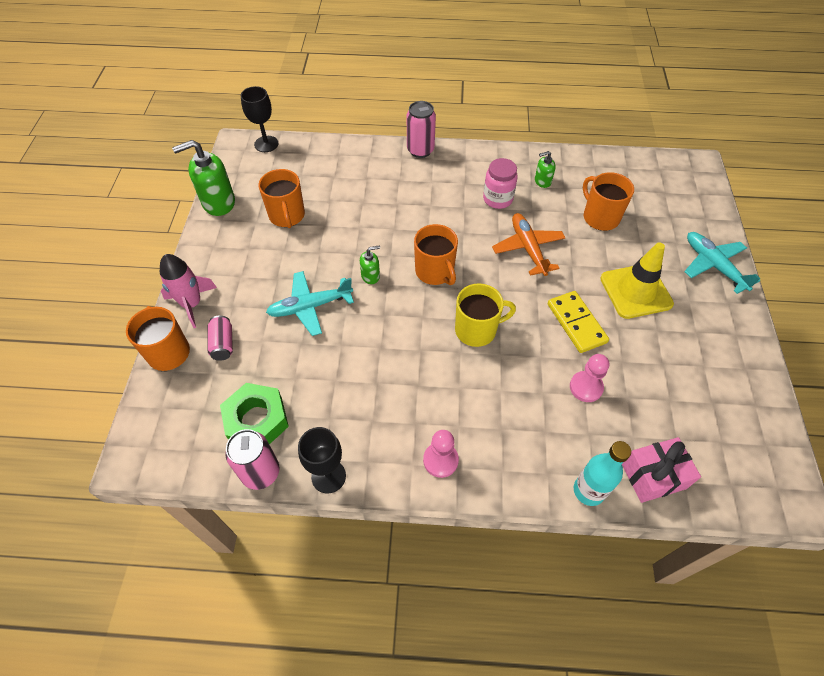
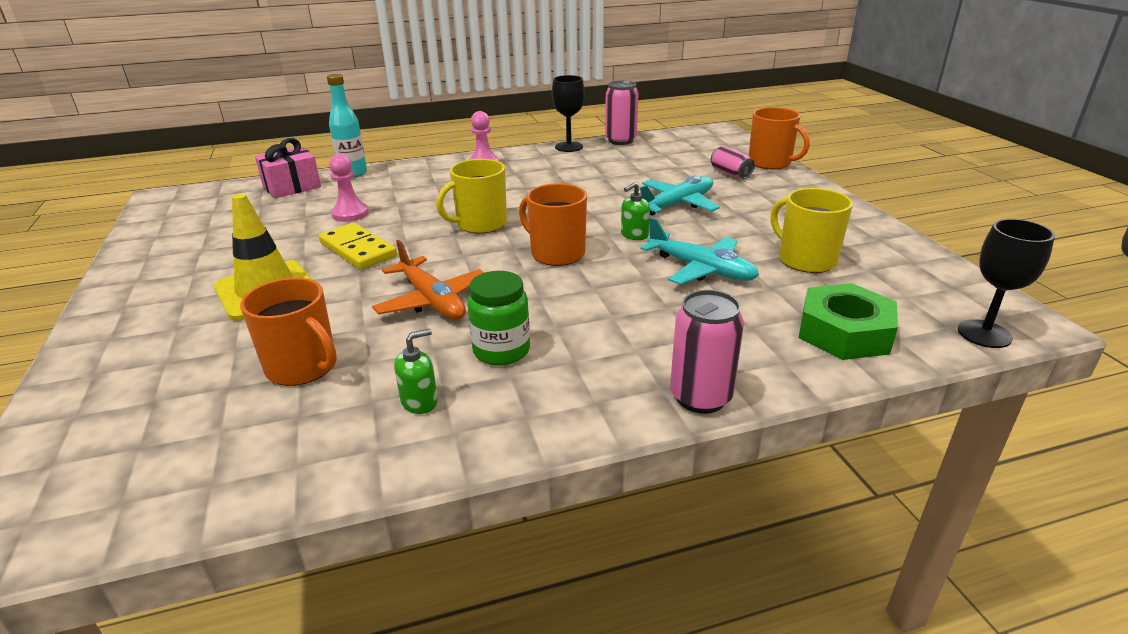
camera: 160 degrees right, 25 degrees down
(192, 304) = (797, 185): pink rocket -> none
(218, 202) = (914, 252): green soap dispenser -> none
(257, 420) = (649, 153): green nut -> green nut (844, 333)
(287, 216) = (805, 260): orange mug -> yellow mug
(497, 199) = (501, 351): pink jar -> green jar
(713, 266) = (114, 344): turquoise plane -> turquoise plane (701, 269)

